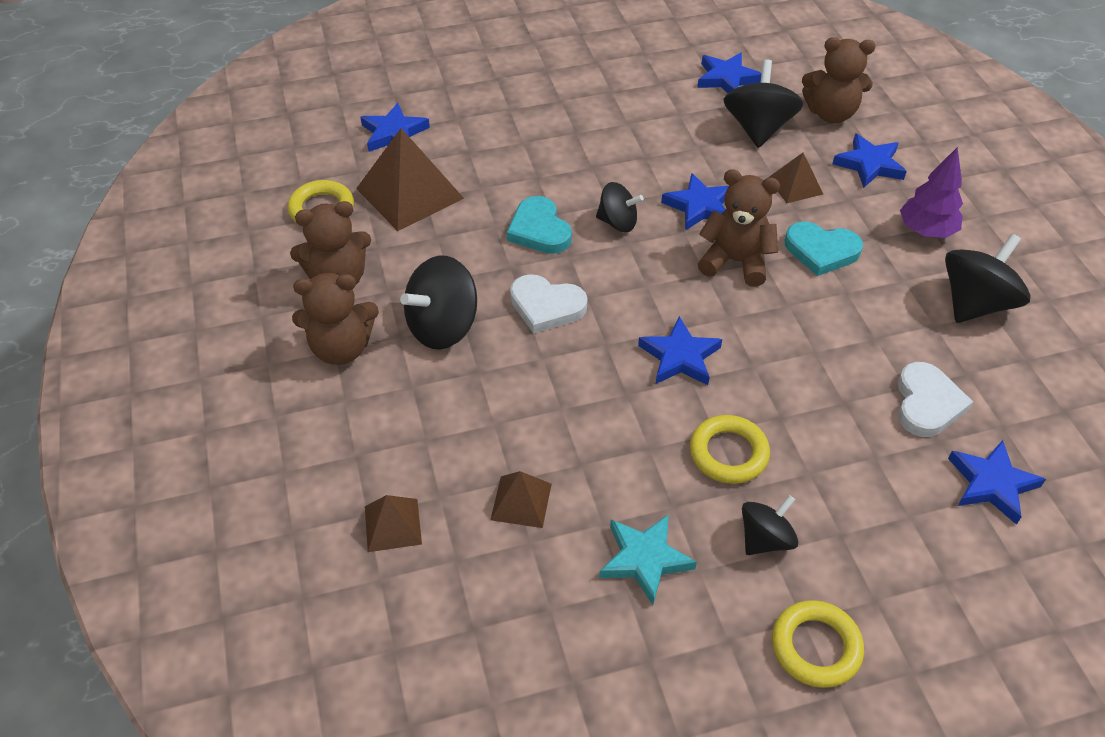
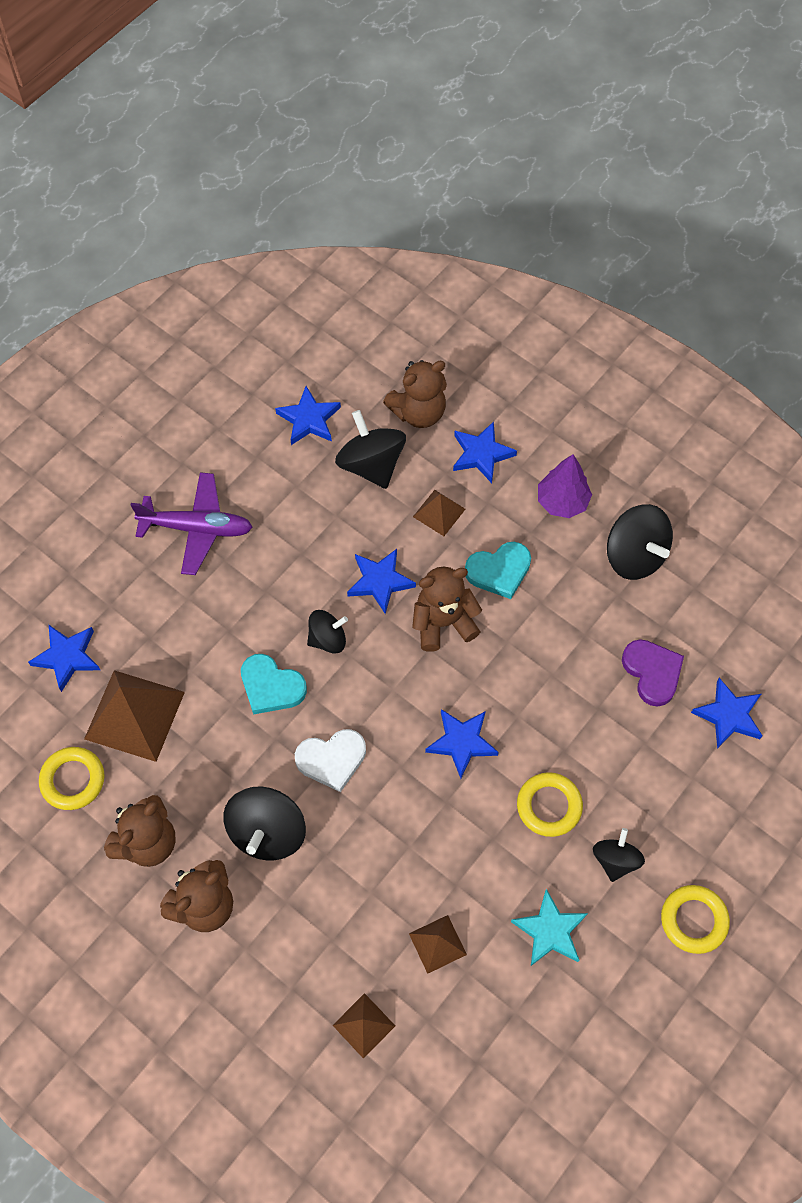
camera: 35 degrees left, 15 degrees up
(571, 103) = (197, 528): none -> purple plane
(927, 403) = (652, 672): white heart -> purple heart
(975, 303) = (634, 555): black spinning top -> black spinning top turned 135 degrees clockwise

